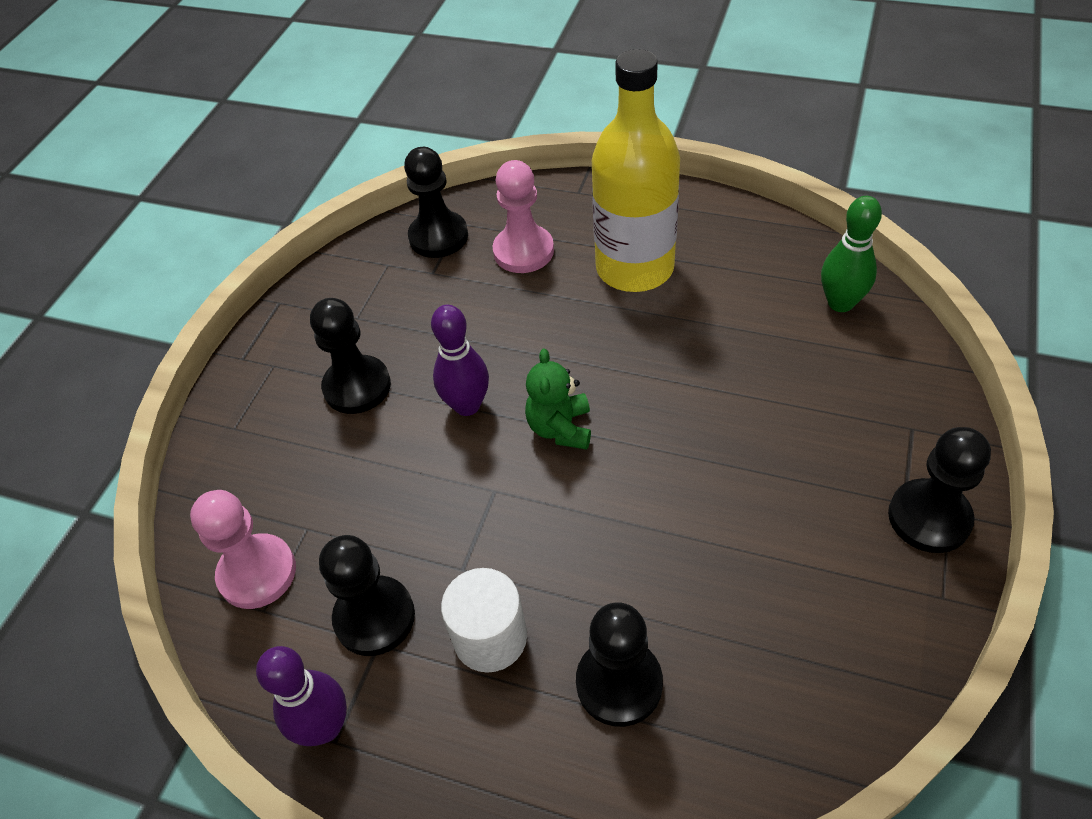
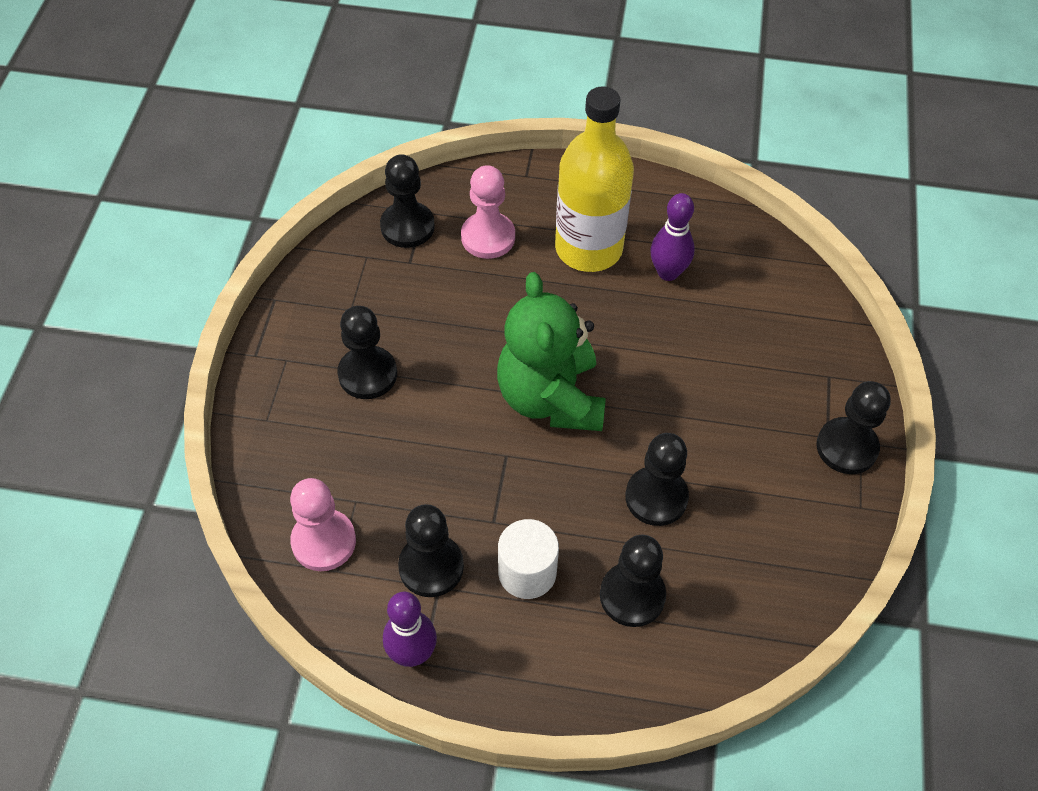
camera: 15 degrees left, 5 degrees up
(467, 405) = (468, 384): purple bowling pin -> purple bowling pin (668, 272)
(560, 428) = (551, 398): green teddy bear -> green teddy bear, size x1.97
(670, 558) = (656, 497): none -> black pawn
(840, 303) = (764, 271): green bowling pin -> none

